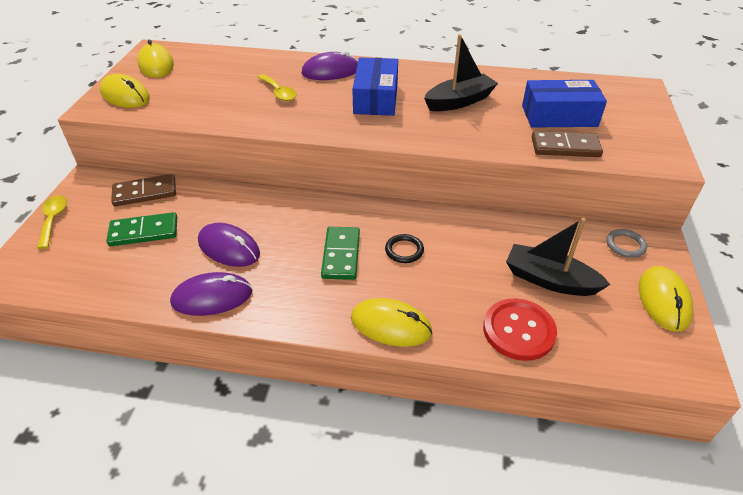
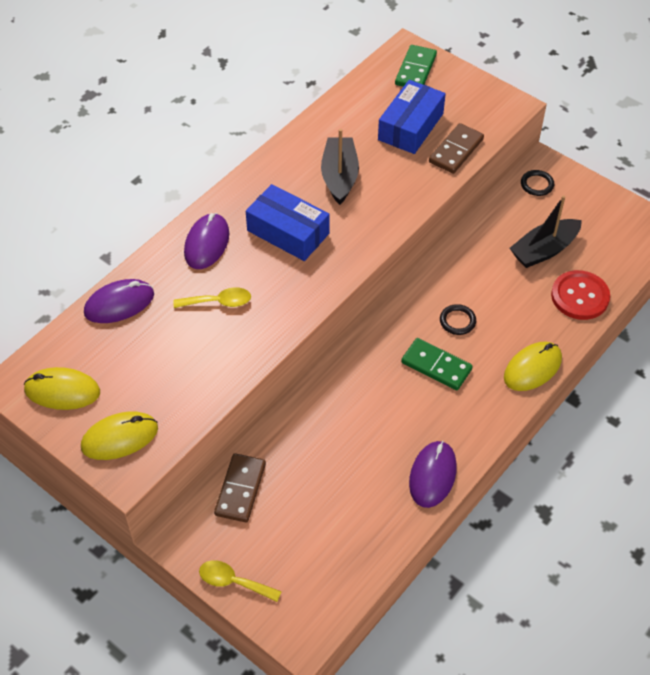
camera: 60 degrees left, 10 degrees up
(144, 232) = (307, 505): green domino -> green domino (416, 70)
(229, 248) = (375, 443): purple mouse -> purple mouse (119, 304)
(625, 245) = (537, 184): grey ring -> black ring
(663, 300) = (599, 201): yellow mouse -> none

